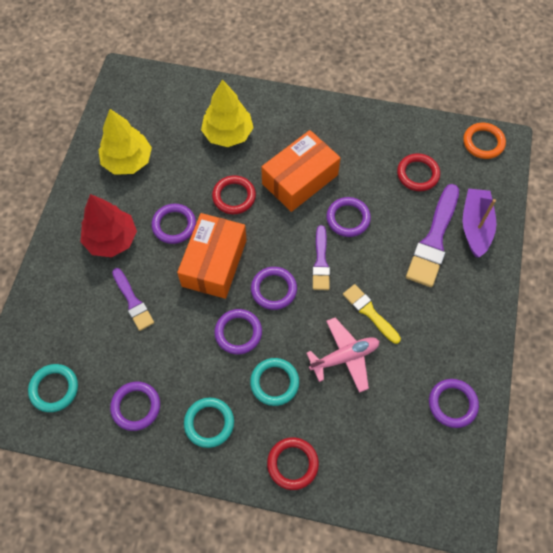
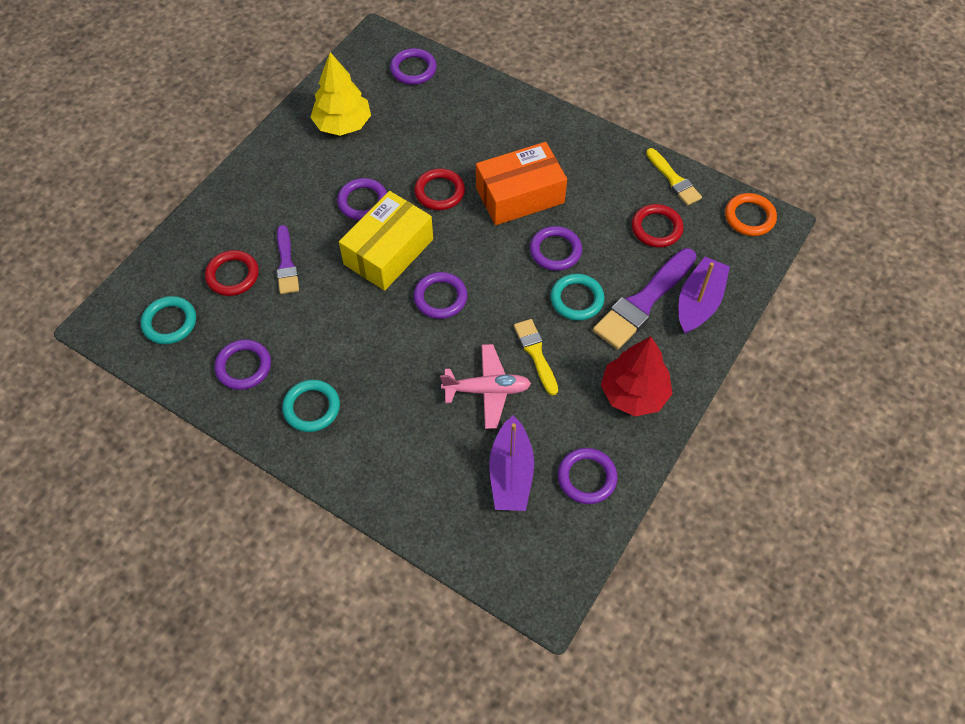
camera: 20 degrees right, 5 degrees down
(111, 239) = (292, 196): red tree -> red tree (634, 393)
(214, 263) = (388, 252): orange box -> yellow box
(228, 134) = (461, 127): yellow tree -> none
(238, 333) = (382, 329): purple ring -> purple ring (413, 69)
(274, 382) = (399, 391): turquoise ring -> turquoise ring (577, 299)
(292, 464) = (381, 478): red ring -> red ring (232, 275)
(321, 262) = (505, 285): purple brush -> none
(393, 422) = (511, 473): none -> purple boat
(414, 128) = (674, 179): none -> yellow brush

